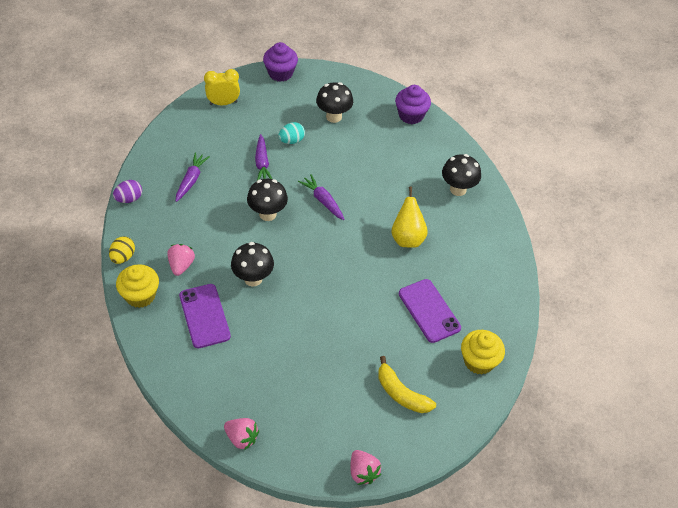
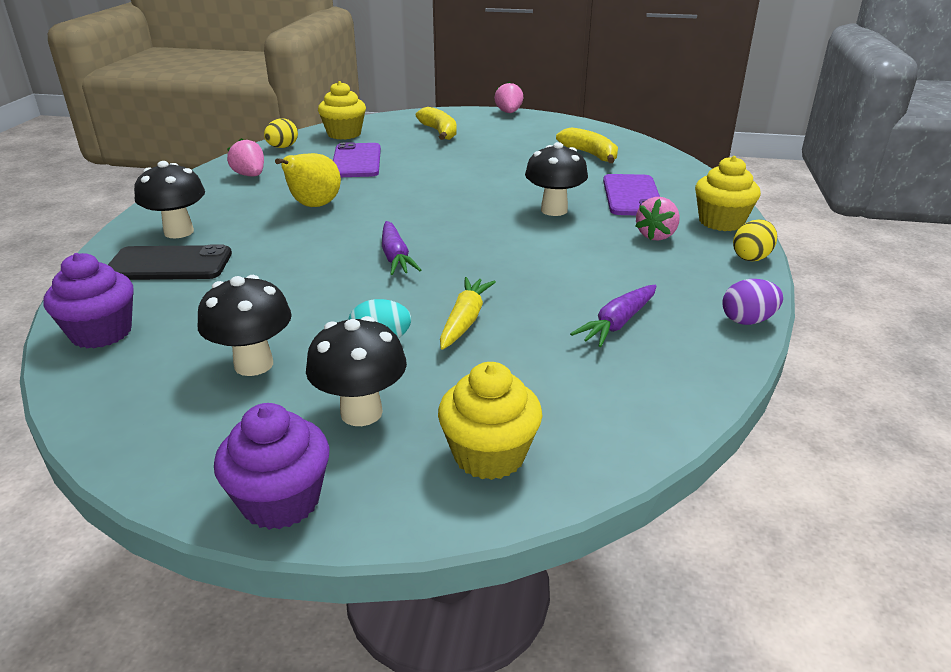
camera: 155 degrees left, 20 degrees down
(223, 103) = (489, 455): yellow clock -> yellow cupcake
(241, 438) = (613, 136): pink strawberry -> pink strawberry (250, 175)
(252, 385) = (590, 154): none -> yellow banana
(262, 163) = (465, 320): purple carrot -> yellow carrot
(267, 214) = (496, 259): black mushroom -> black mushroom (361, 412)
(432, 162) = (169, 264): none -> black phone
(504, 317) = (282, 147): none -> yellow egg

